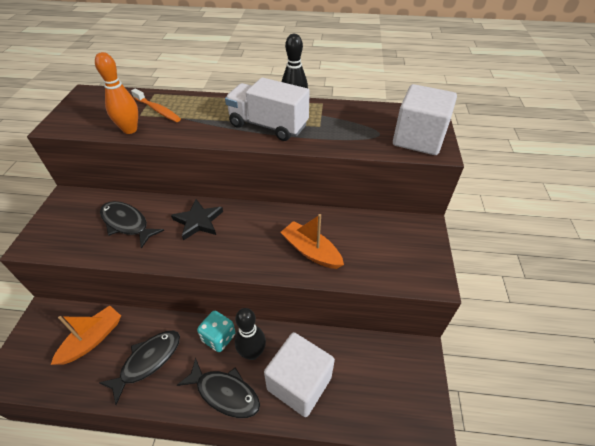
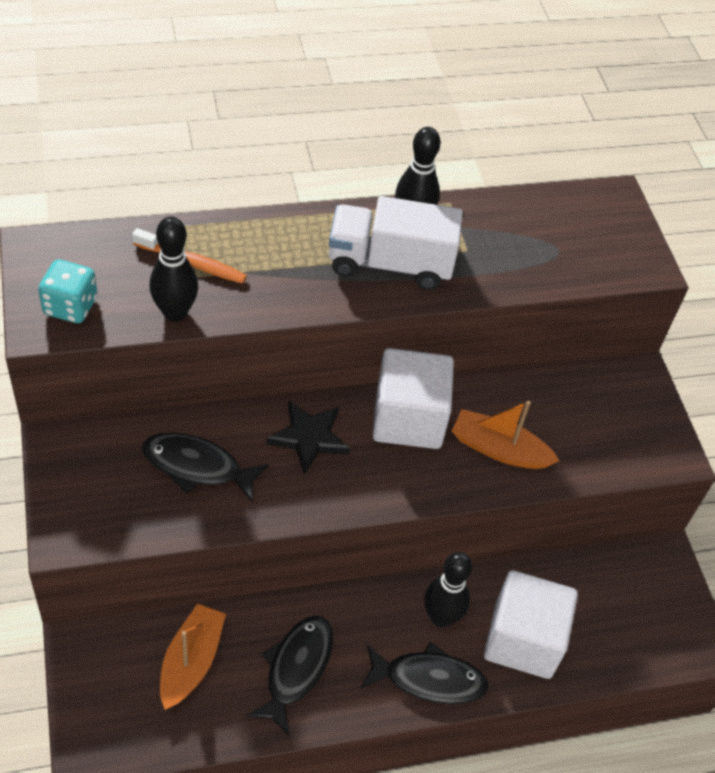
camera: 25 degrees left, 5 degrees up
(130, 130) = (175, 312): orange bowling pin -> black bowling pin
(219, 337) = (382, 609): turquoise dice -> turquoise dice (70, 306)
(418, 139) = (615, 250): white cube -> white cube (408, 419)

